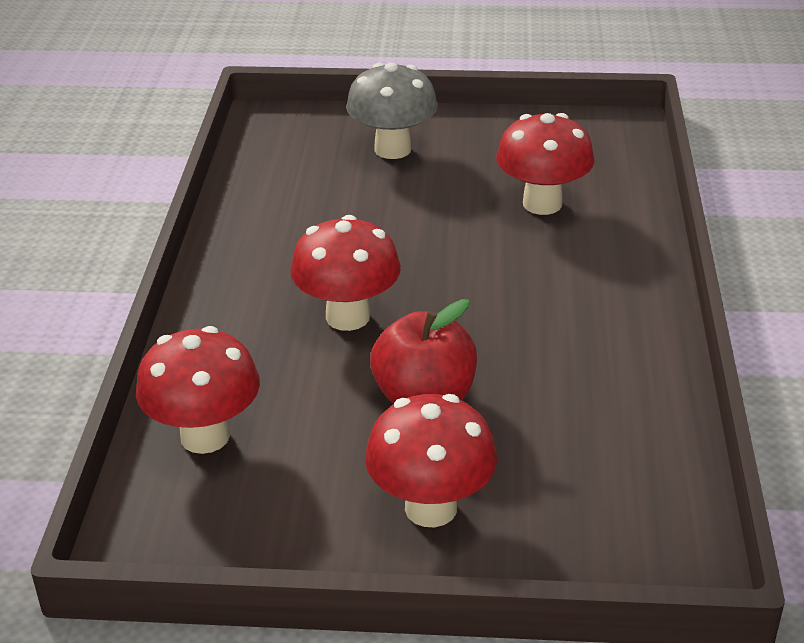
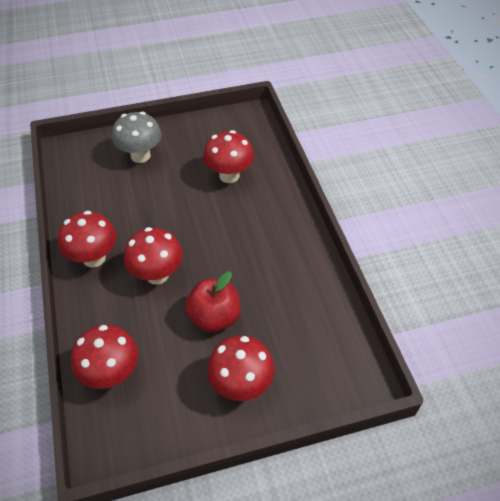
camera: 20 degrees left, 15 degrees up
(248, 272) = (94, 258): none -> red mushroom

